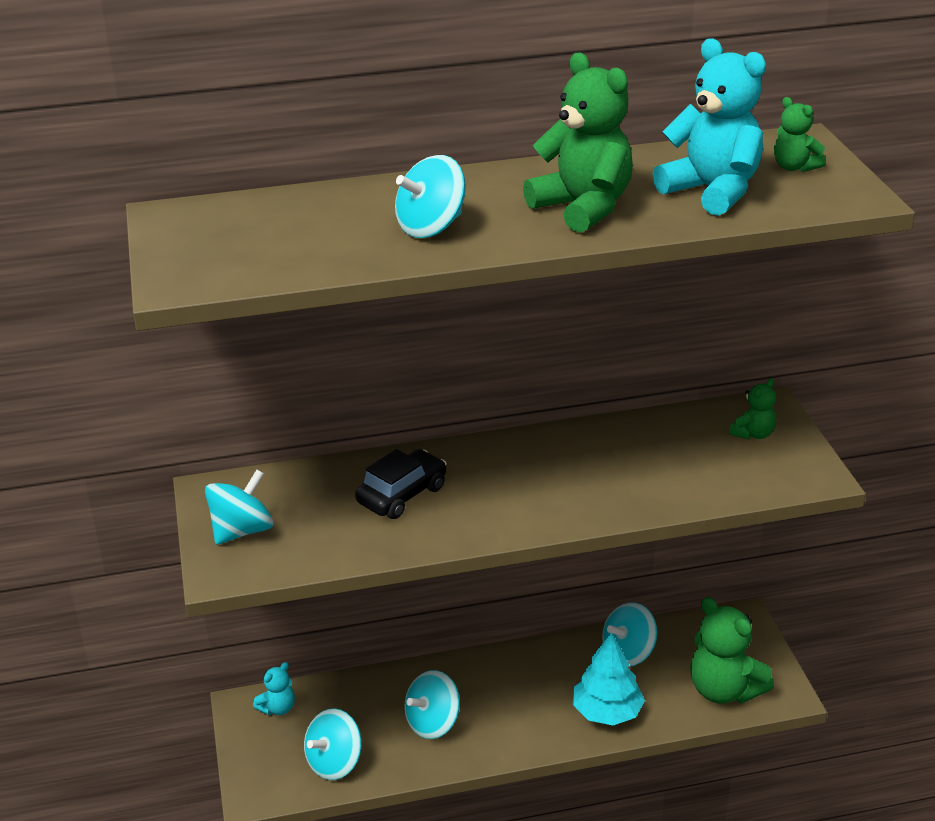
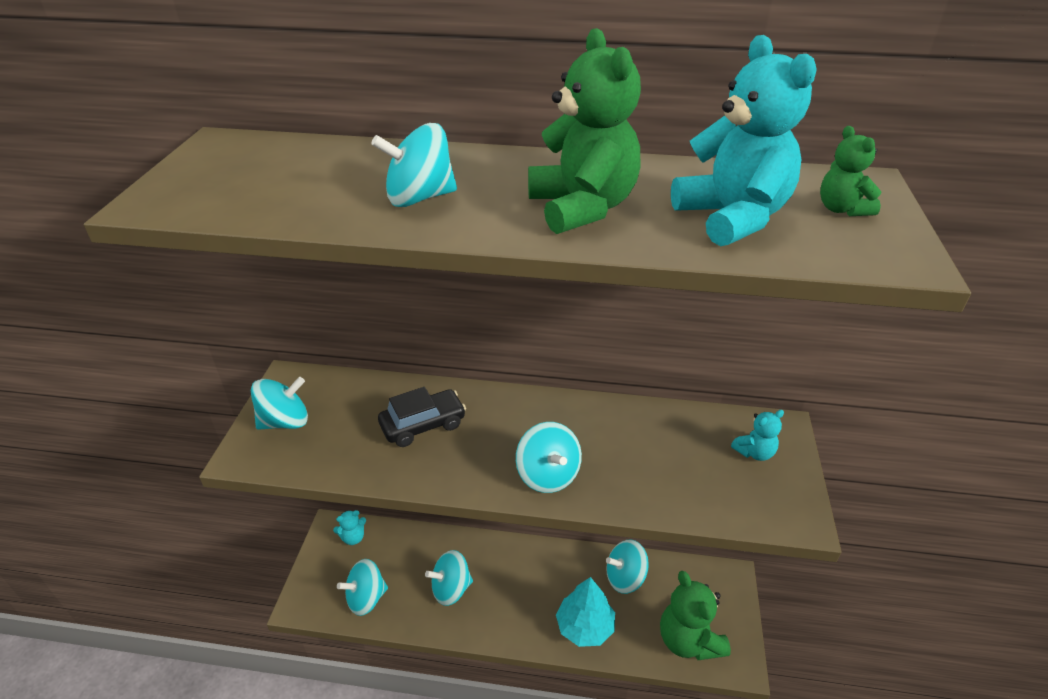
camera: 20 degrees right, 5 degrees up
(563, 504) = (548, 475): none -> turquoise spinning top
(753, 434) = (754, 452): green teddy bear -> turquoise teddy bear

